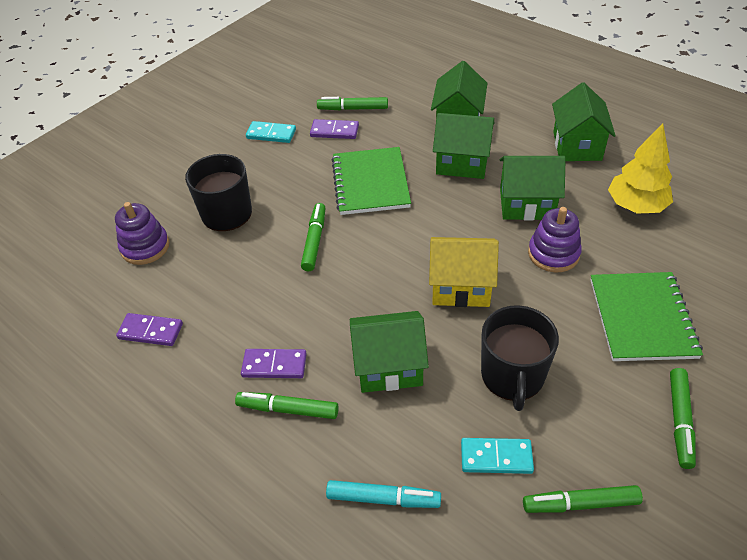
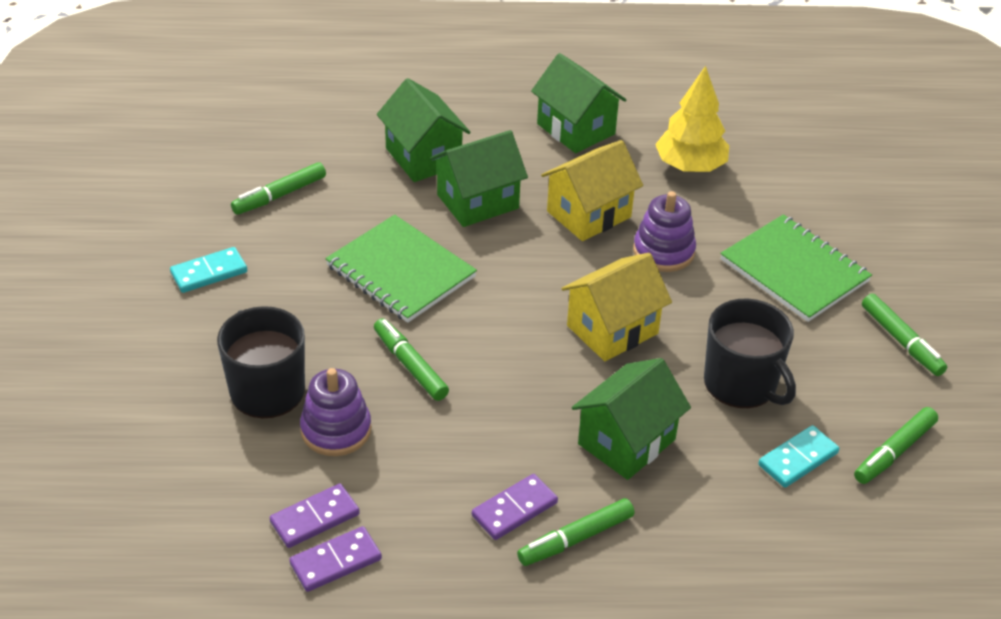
camera: 45 degrees left, 5 degrees down
(145, 247) = (209, 482): purple stacking toy -> purple stacking toy (336, 430)
(334, 131) = (288, 232): purple domino -> purple domino (315, 518)
(383, 498) = (744, 553): turquoise marker -> none
(526, 204) = (589, 214): green house -> yellow house

